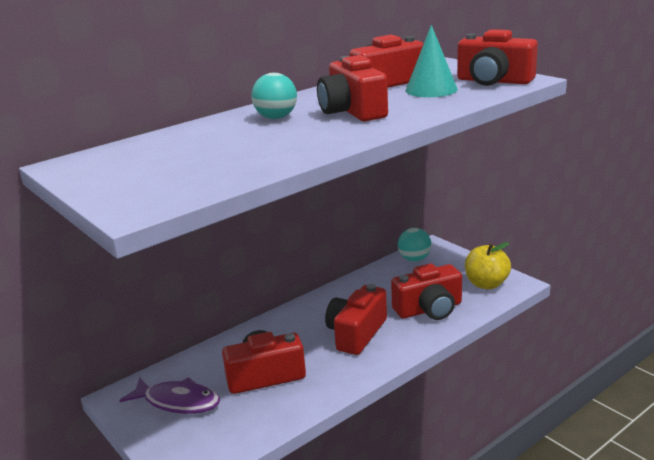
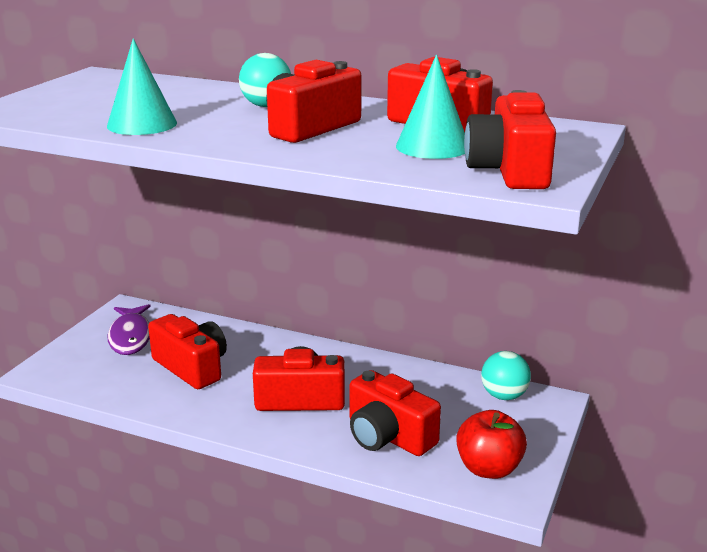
camera: 60 degrees right, 0 degrees up
(273, 156) = (142, 124): none -> turquoise cone
(486, 284) = (489, 469): yellow apple -> red apple

